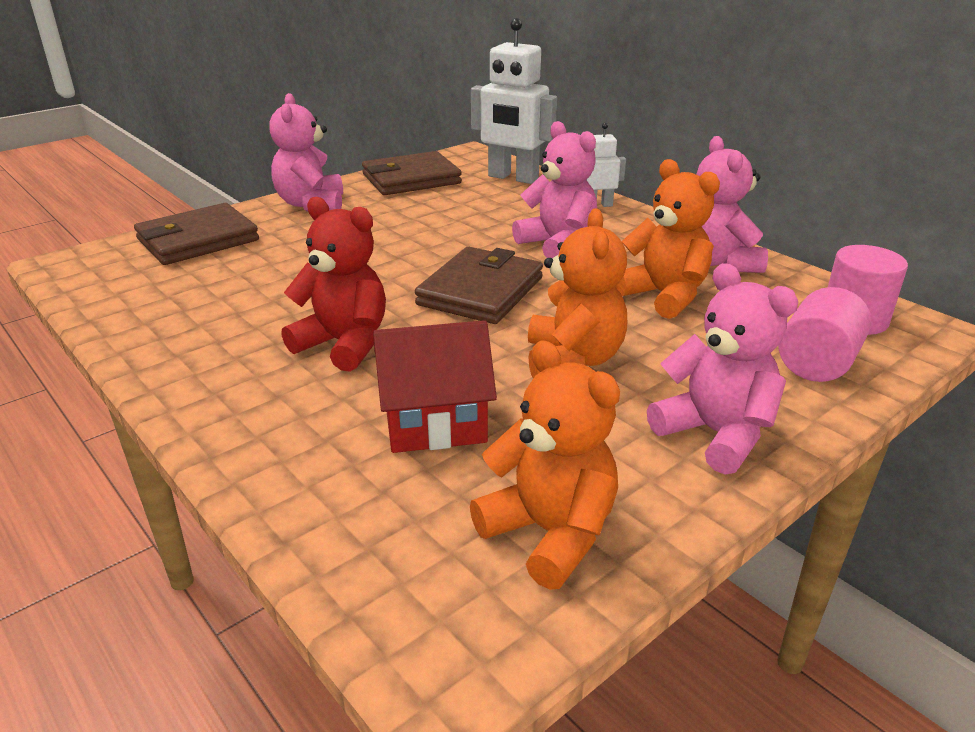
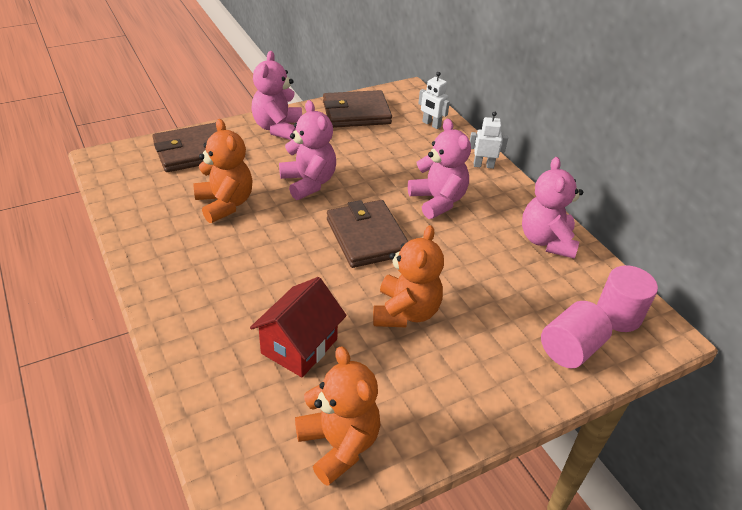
camera: 10 degrees right, 10 degrees up
(344, 344) = (263, 267): red teddy bear -> none
(435, 423) = (299, 346): red house -> red house turned 60 degrees counterclockwise
(480, 291) = (367, 237): brown wallet -> brown wallet turned 60 degrees counterclockwise
(513, 178) = (431, 124): white robot -> white robot, size x0.51
(664, 296) = (492, 266): orange teddy bear -> orange teddy bear (225, 204)
(715, 434) = (472, 394): pink teddy bear -> pink teddy bear (308, 183)

